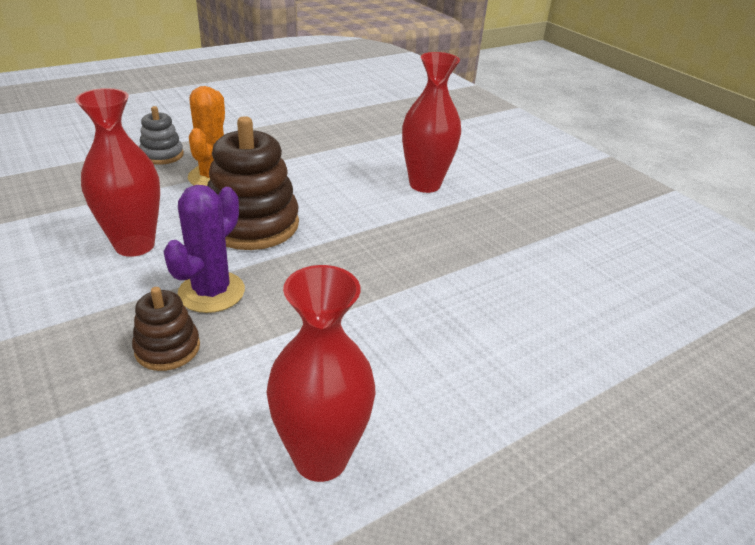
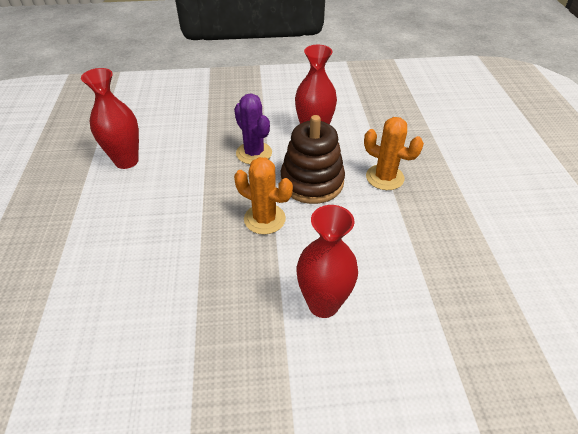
camera: 120 degrees right, 10 degrees up
(162, 155) = (428, 159): grey stacking toy -> none
(167, 348) = (223, 134): brown stacking toy -> none
(347, 243) = (264, 219): none -> orange cactus

